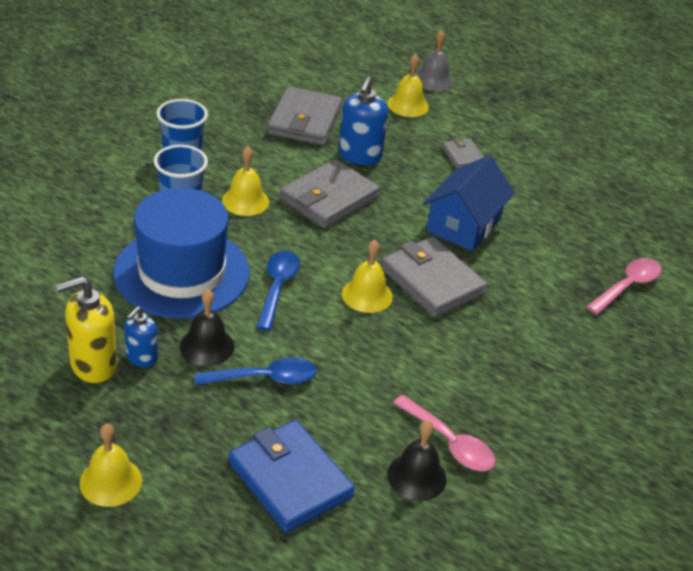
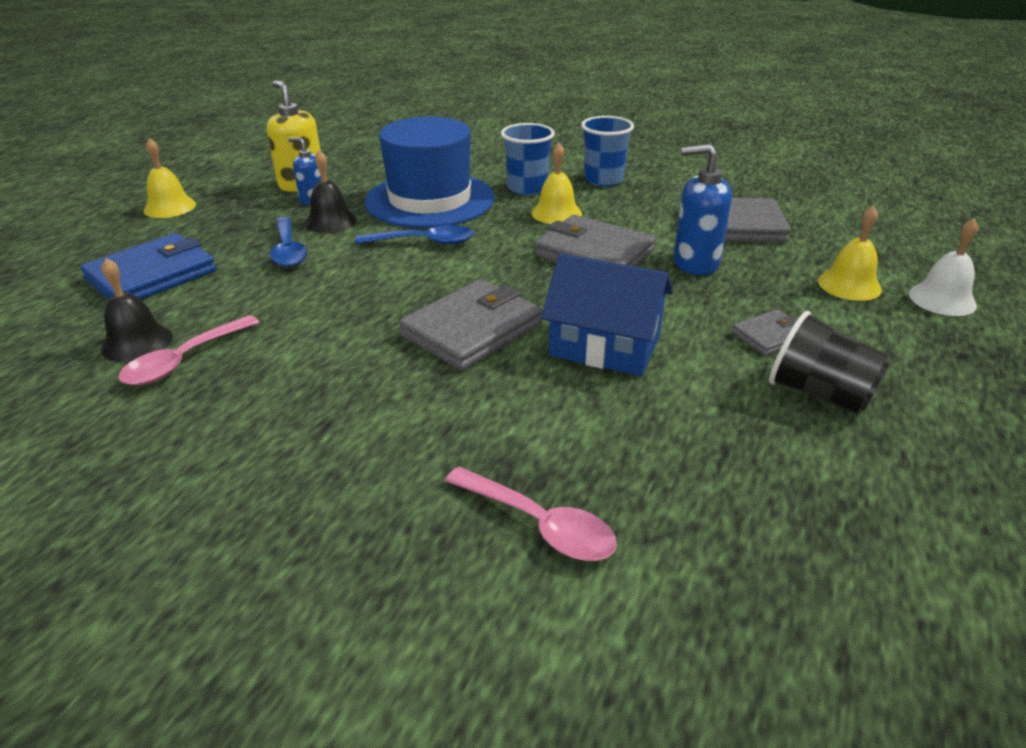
camera: 85 degrees right, 5 degrees down
(367, 295) = (429, 290): yellow bell -> none
(433, 80) = (942, 299): grey bell -> white bell
(525, 160) = (819, 393): none -> black cup

